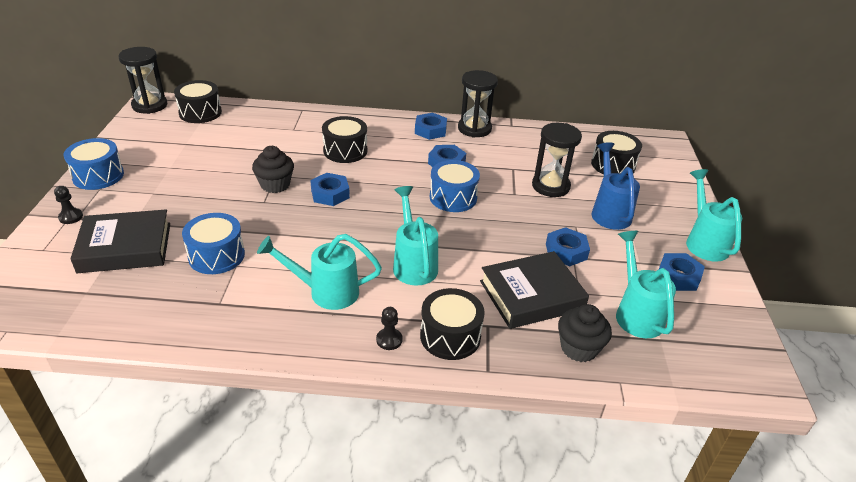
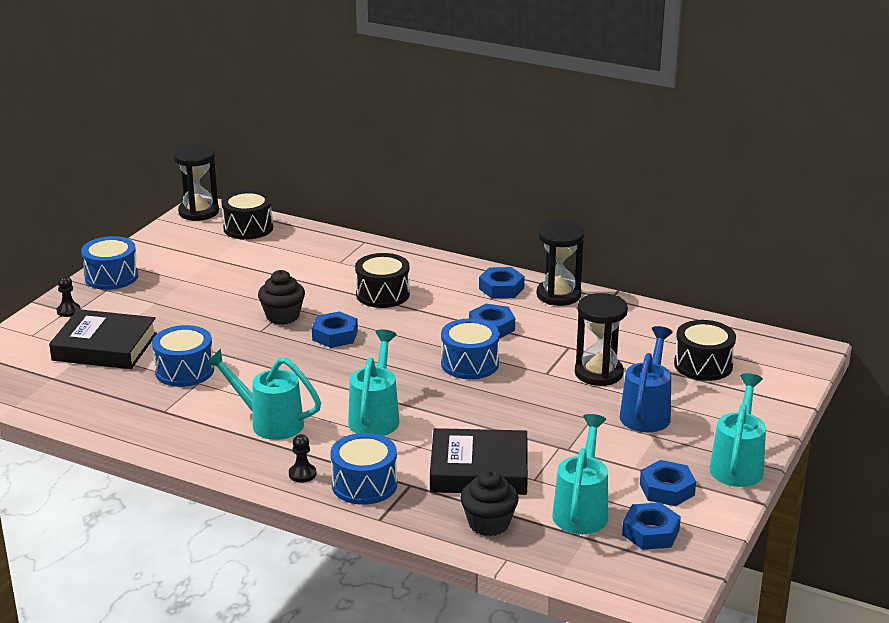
camera: 25 degrees right, 10 degrees down
(450, 336) = (364, 484): black drum -> blue drum
(566, 251) = (555, 440): blue nut -> blue nut (650, 532)

